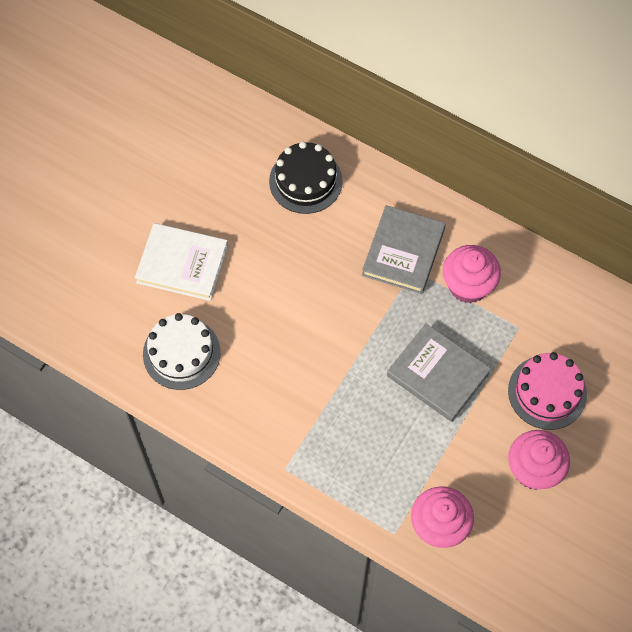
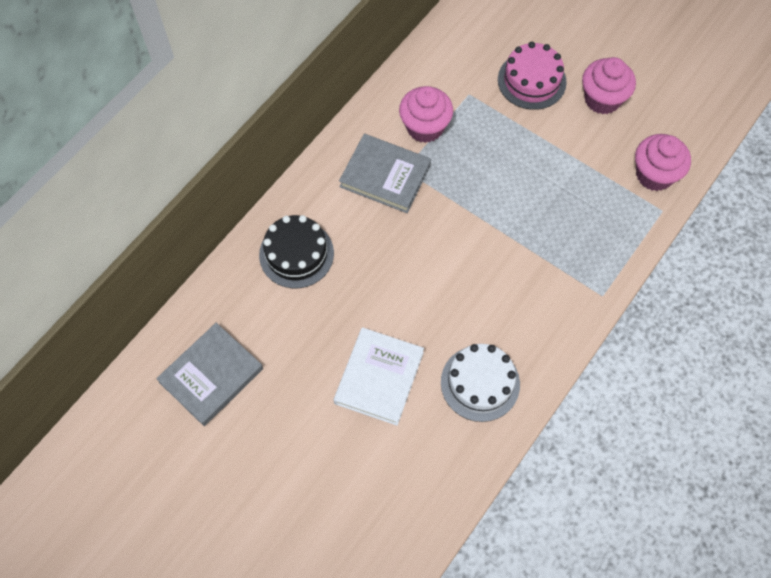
camera: 85 degrees left, 0 degrees up
(438, 374) = (512, 161): grey book -> grey book (211, 376)

